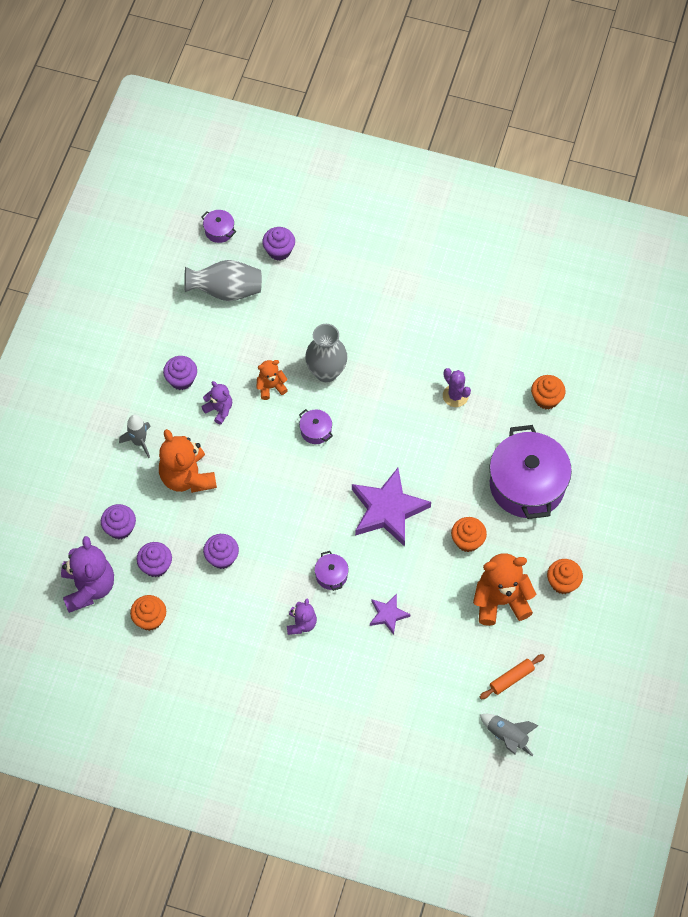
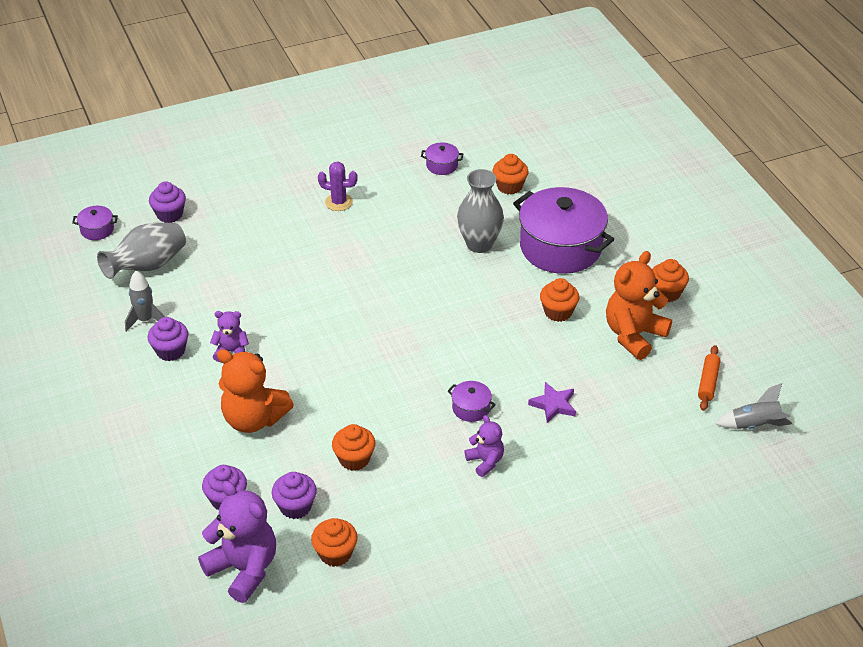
camera: 40 degrees left, 20 degrees down
(139, 442) = (176, 421): grey rocket -> grey rocket (145, 320)
(222, 557) = (354, 459): purple cupcake -> orange cupcake
(271, 387) = (263, 308): orange teddy bear -> none
(315, 431) = (339, 315): purple pot -> purple pot (442, 165)
(326, 372) = (303, 270): grey vase -> grey vase (479, 244)
(388, 510) = (466, 332): purple star -> none
(455, 396) = (434, 225): purple cactus -> purple cactus (339, 202)

